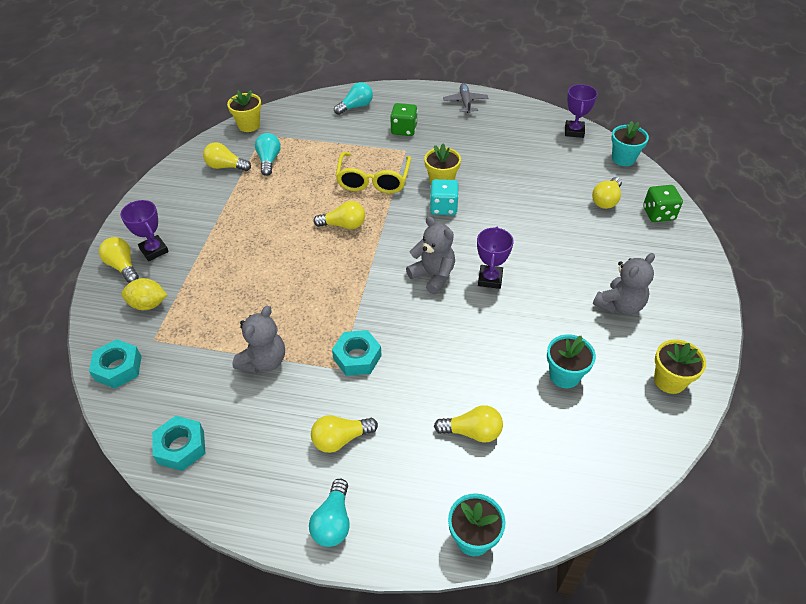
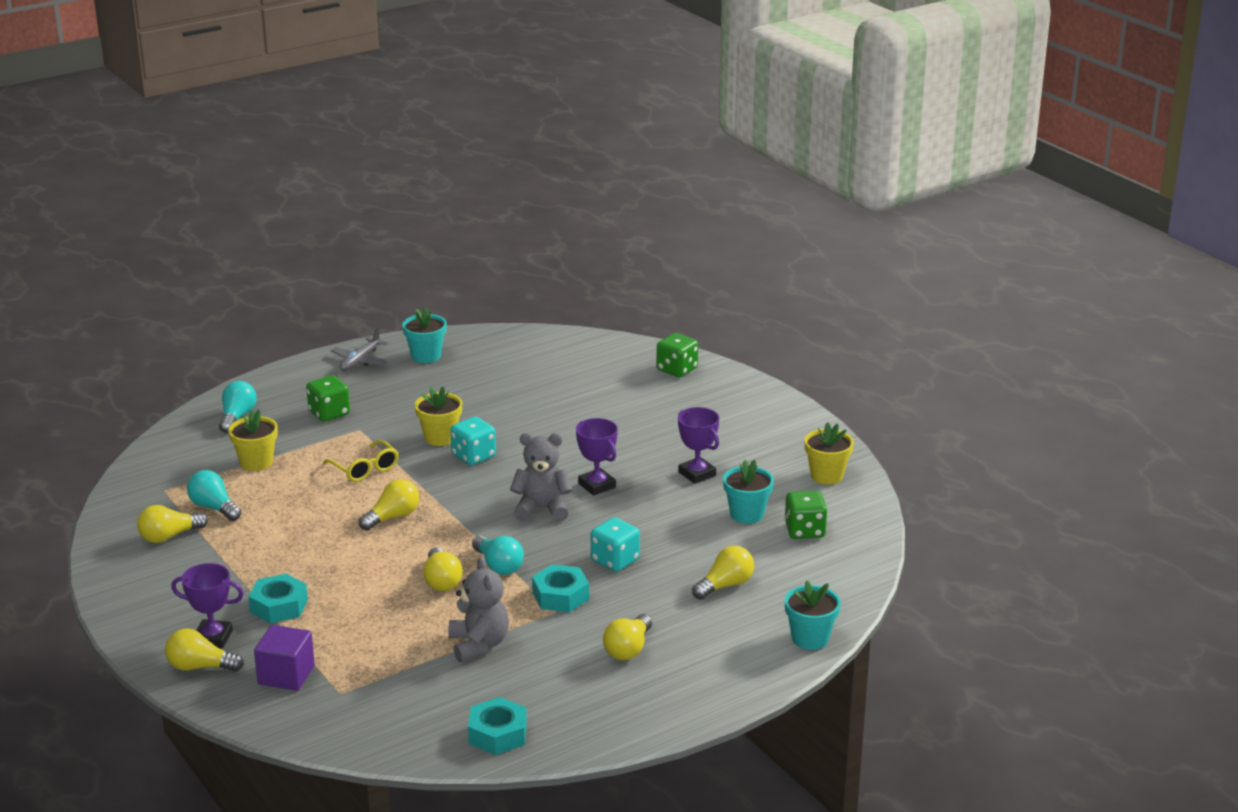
camera: 45 degrees left, 20 degrees down
(118, 368) = (340, 729): turquoise nut -> turquoise nut (279, 606)
(148, 304) = (286, 675): yellow lemon -> purple cube
(249, 125) = (130, 490): yellow flower pot -> yellow flower pot (256, 462)
(333, 522) = (697, 693): turquoise light bulb -> turquoise light bulb (498, 566)
(373, 180) = (365, 469): yellow glasses -> yellow glasses, size x0.65
(426, 352) = (615, 560): none -> turquoise dice
(465, 102) = (360, 361): grey plane -> grey plane turned 105 degrees counterclockwise
(574, 131) = (512, 338): purple trophy -> purple trophy (697, 474)
(591, 423) = (804, 531): none -> green dice
(606, 200) = (618, 380): yellow light bulb -> yellow light bulb (441, 581)
(619, 305) = (729, 448): grey teddy bear -> none
(623, 159) = (590, 341): turquoise flower pot -> turquoise flower pot (426, 356)

